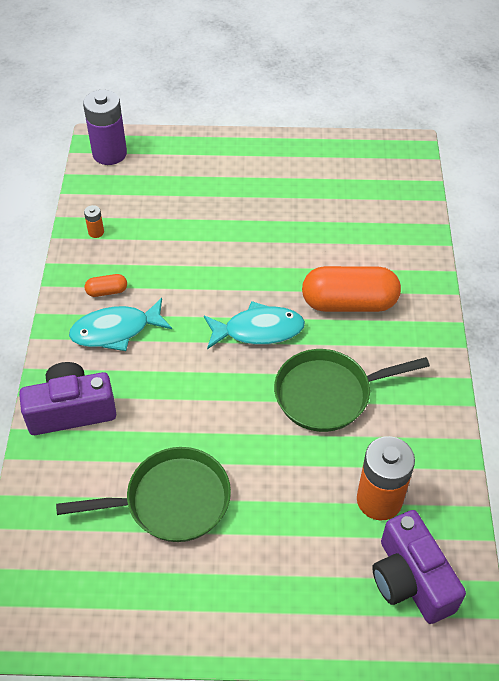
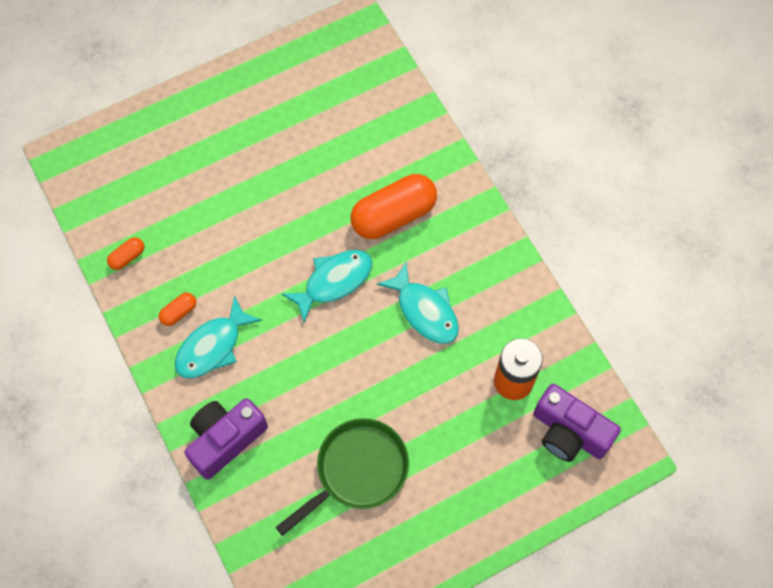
camera: 30 degrees left, 15 degrees up
(96, 232) = (127, 257): orange battery -> orange capsule
(109, 153) = (81, 165): purple battery -> none
(328, 394) = (425, 311): green pan -> turquoise fish

